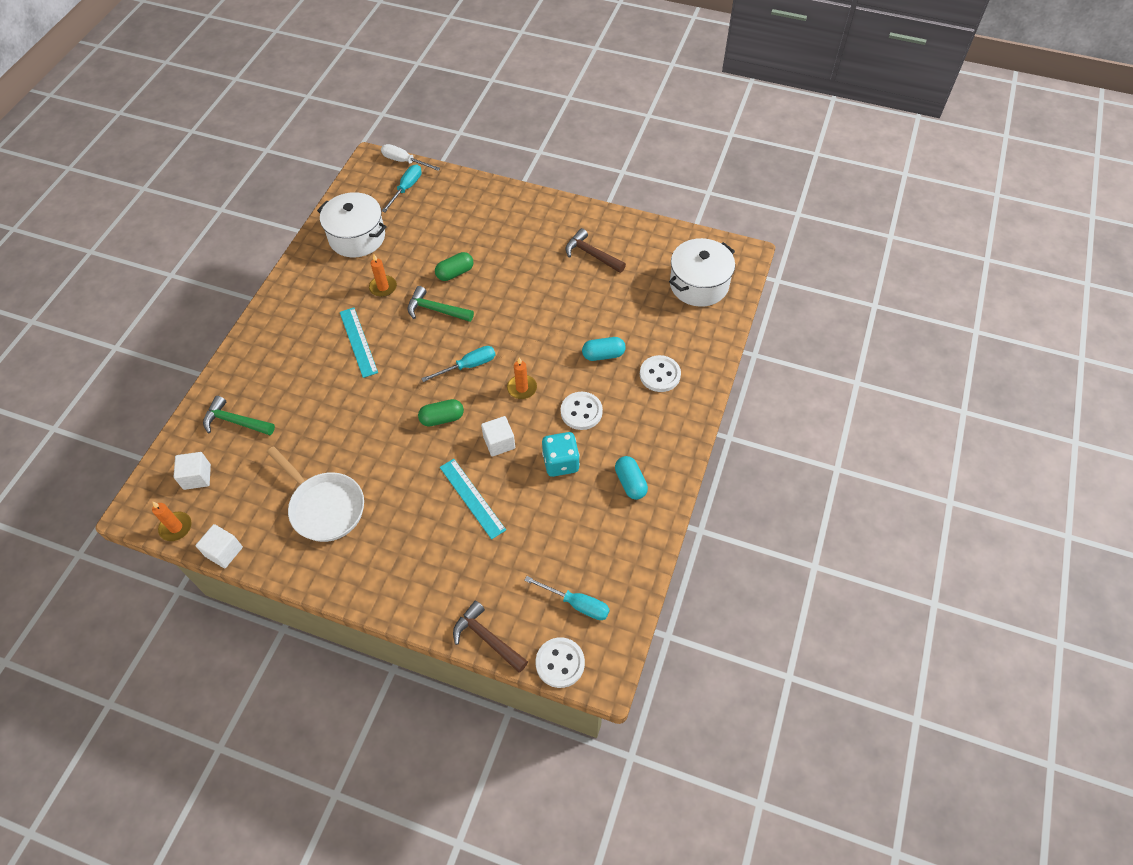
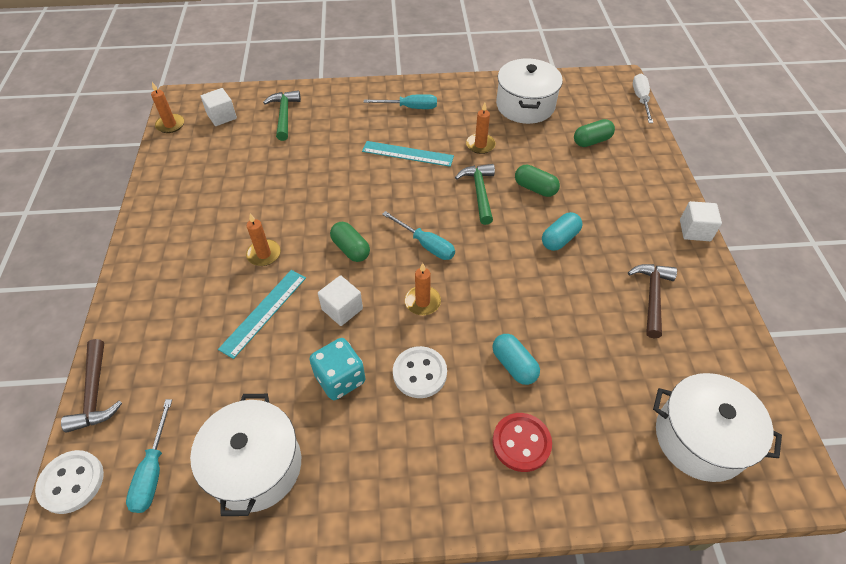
camera: 65 degrees right, 5 degrees down
(224, 552) = (154, 160): white cube -> white cube (695, 230)
(325, 507) = (217, 204): white pan -> none
(358, 342) = (407, 154): turquoise ruler -> turquoise ruler turned 60 degrees clockwise
(406, 188) = (609, 114): turquoise screwdriver -> turquoise screwdriver (410, 107)
(410, 483) = (264, 254): none -> orange candle
(429, 214) = (591, 141): none -> green capsule
(487, 638) = (95, 393): brown hammer -> brown hammer turned 150 degrees clockwise
(604, 535) = (255, 466): none -> white pot
(630, 483) = (341, 469): turquoise capsule -> turquoise capsule (559, 239)
(660, 375) = (521, 443): white button -> red button

